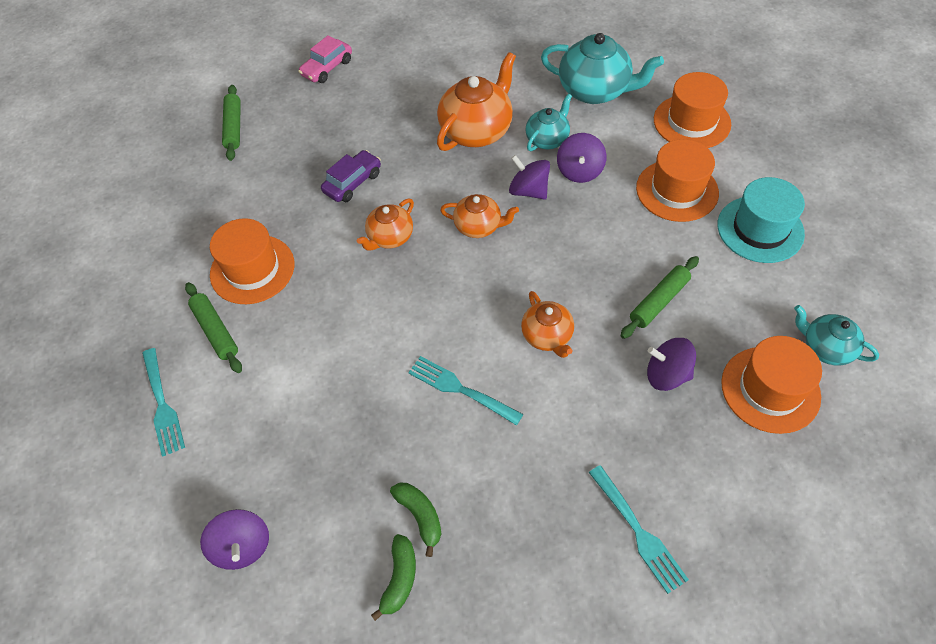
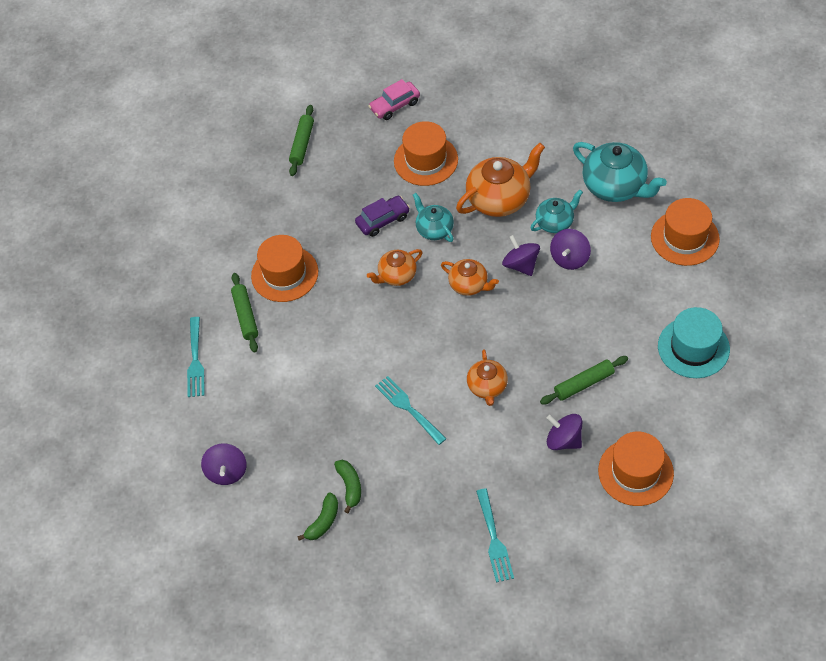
camera: 20 degrees right, 0 degrees up
(677, 190) = (642, 296): orange hat -> orange hat (426, 160)
(826, 348) = (694, 454): turquoise teapot -> turquoise teapot (434, 229)

